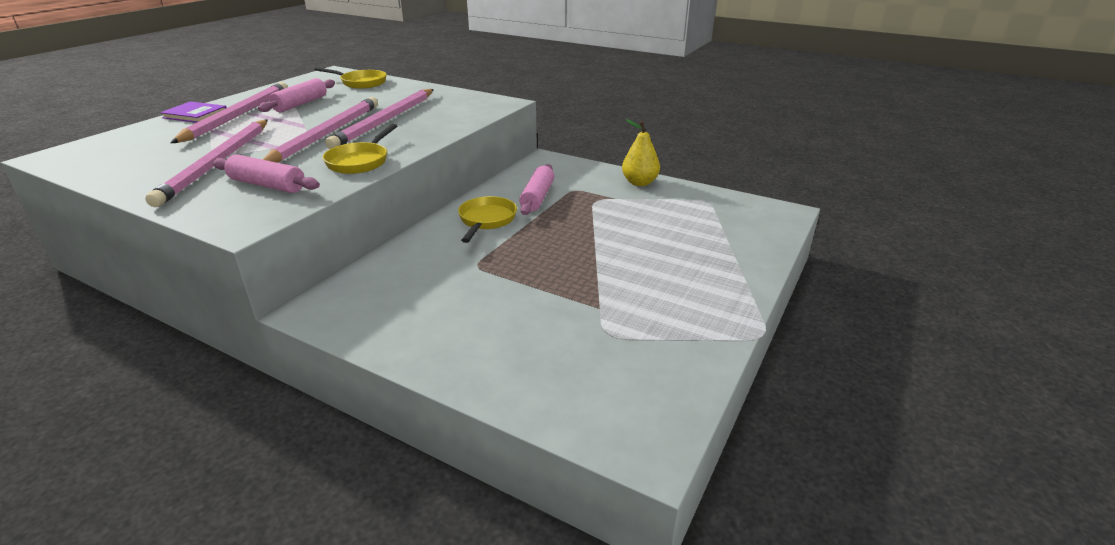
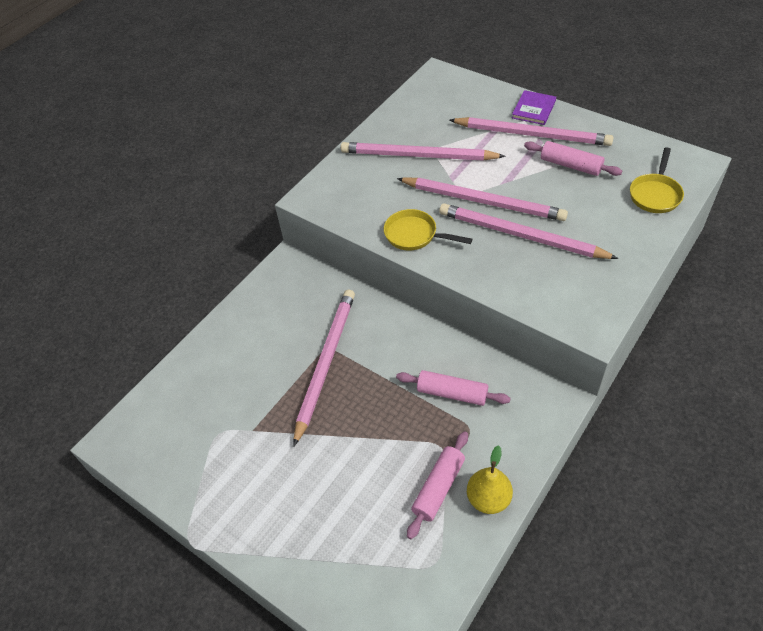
camera: 100 degrees right, 20 degrees up
(267, 185) = (372, 193): pink rolling pin -> pink rolling pin (438, 488)
(486, 220) = (404, 352): yellow pan -> none
(498, 265) = (325, 363): none -> pink pencil

